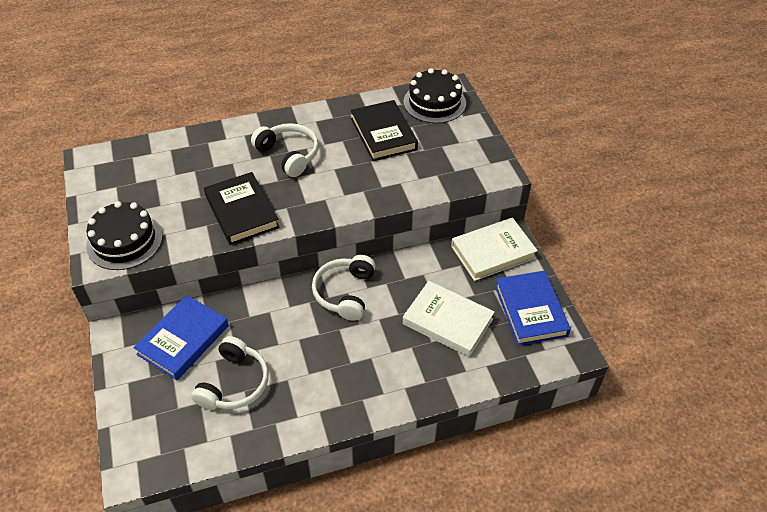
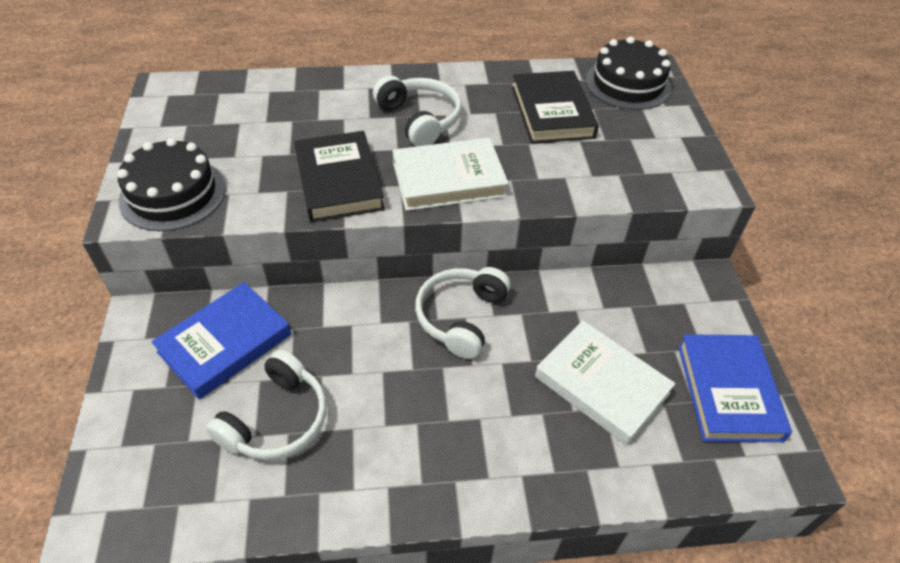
camera: 10 degrees right, 0 degrees up
(493, 252) = (680, 296): white book -> white book (448, 179)

